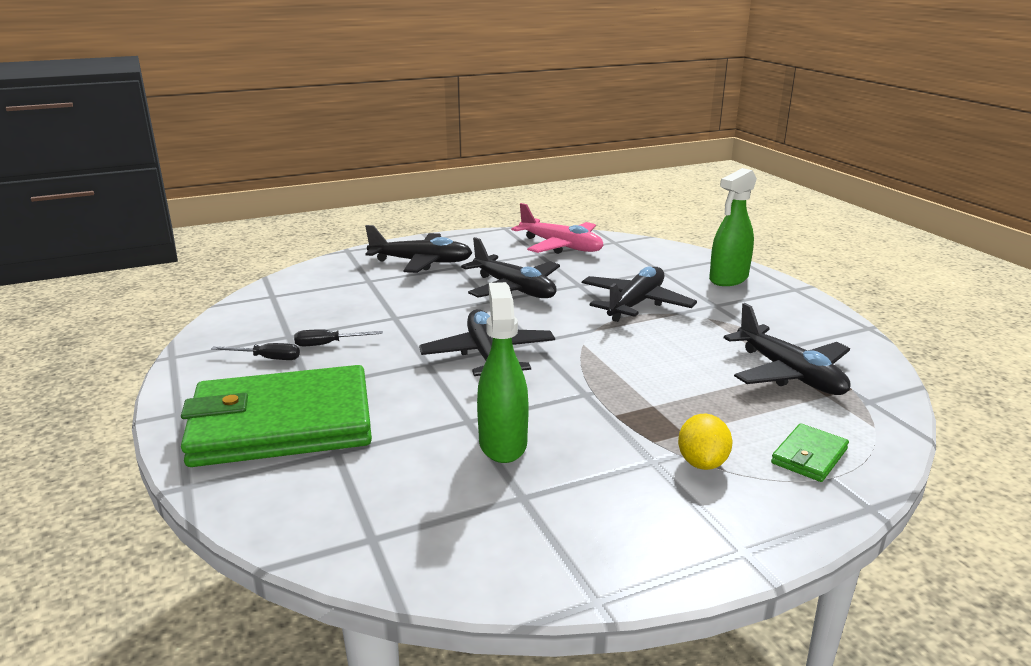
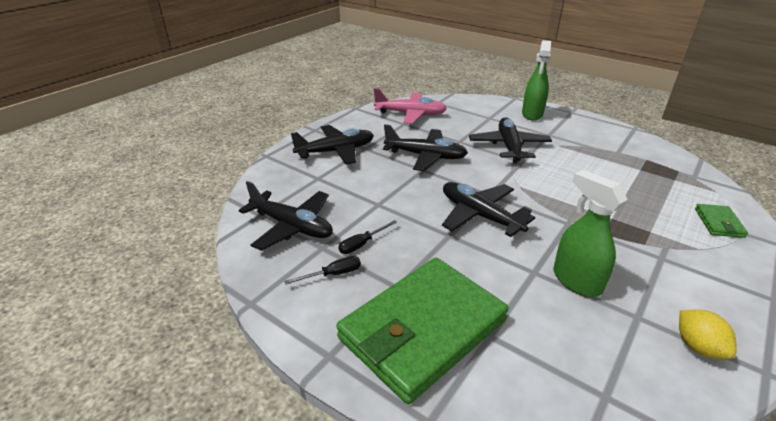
camera: 30 degrees left, 10 degrees up
(702, 463) = (684, 248): yellow lemon -> yellow lemon (698, 347)
(789, 374) = (642, 171): black plane -> black plane (292, 226)

